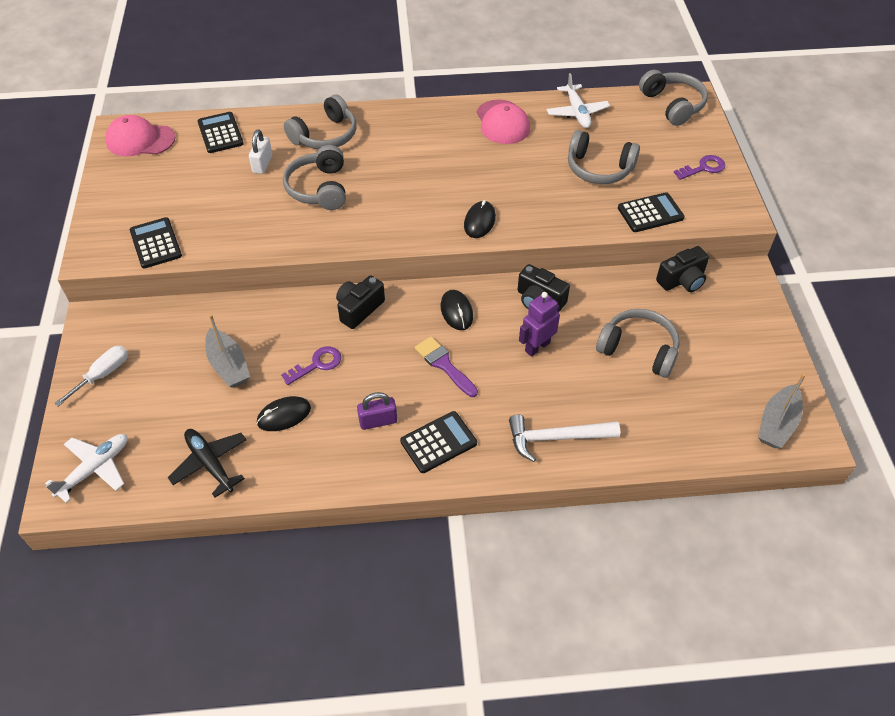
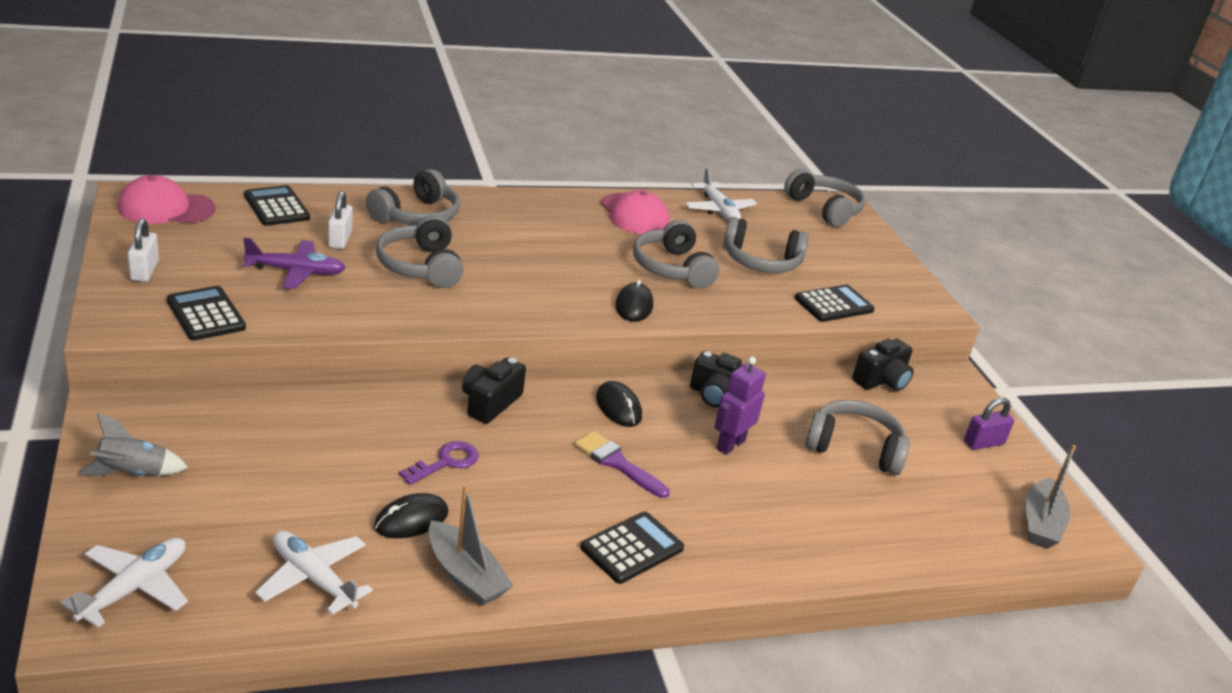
camera: 15 degrees left, 20 degrees down
(103, 375) = (132, 473): white screwdriver -> grey rocket
(118, 203) = (144, 271): none -> white padlock
(210, 463) = (313, 578): black plane -> white plane
(225, 199) = (296, 272): none -> purple plane
(228, 365) = (320, 463): grey boat -> grey boat (465, 575)
(378, 421) = (544, 525): purple padlock -> purple padlock (983, 443)
(520, 180) = (672, 268): none -> grey headphones
(556, 438) = (782, 541): white hammer -> none
(703, 168) = (878, 266): purple key -> none

